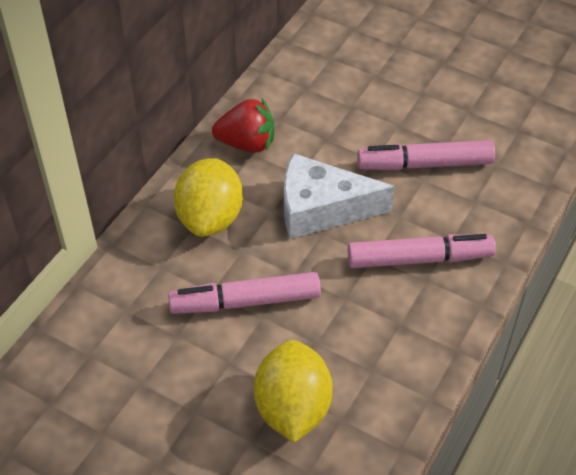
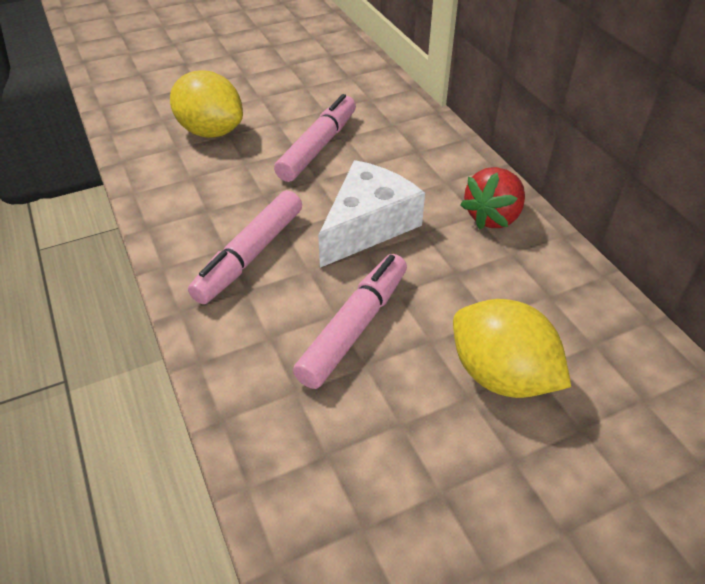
camera: 125 degrees right, 5 degrees down
(210, 218) = (418, 162): yellow lemon -> yellow lemon (501, 375)

